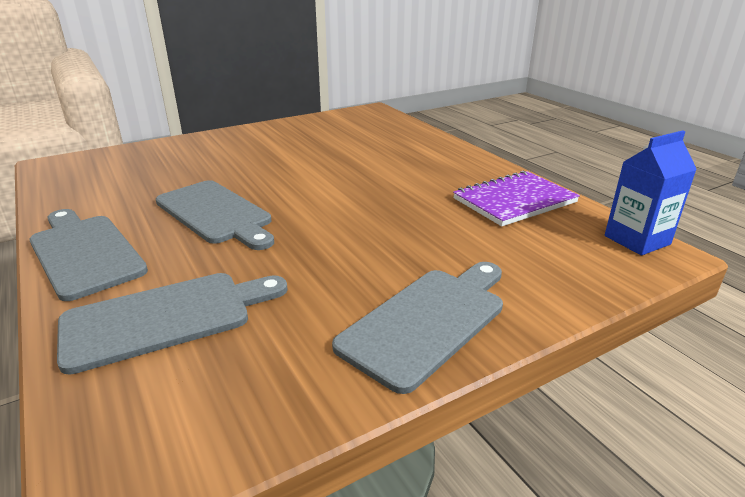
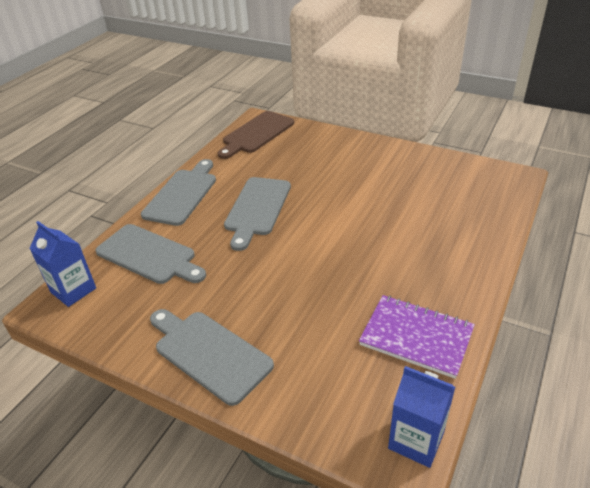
camera: 60 degrees right, 10 degrees up
(78, 173) = (256, 134): none -> brown cutting board
(118, 431) = (73, 290): none -> blue carton
(427, 321) = (209, 353): grey cutting board -> grey cutting board turned 150 degrees counterclockwise

